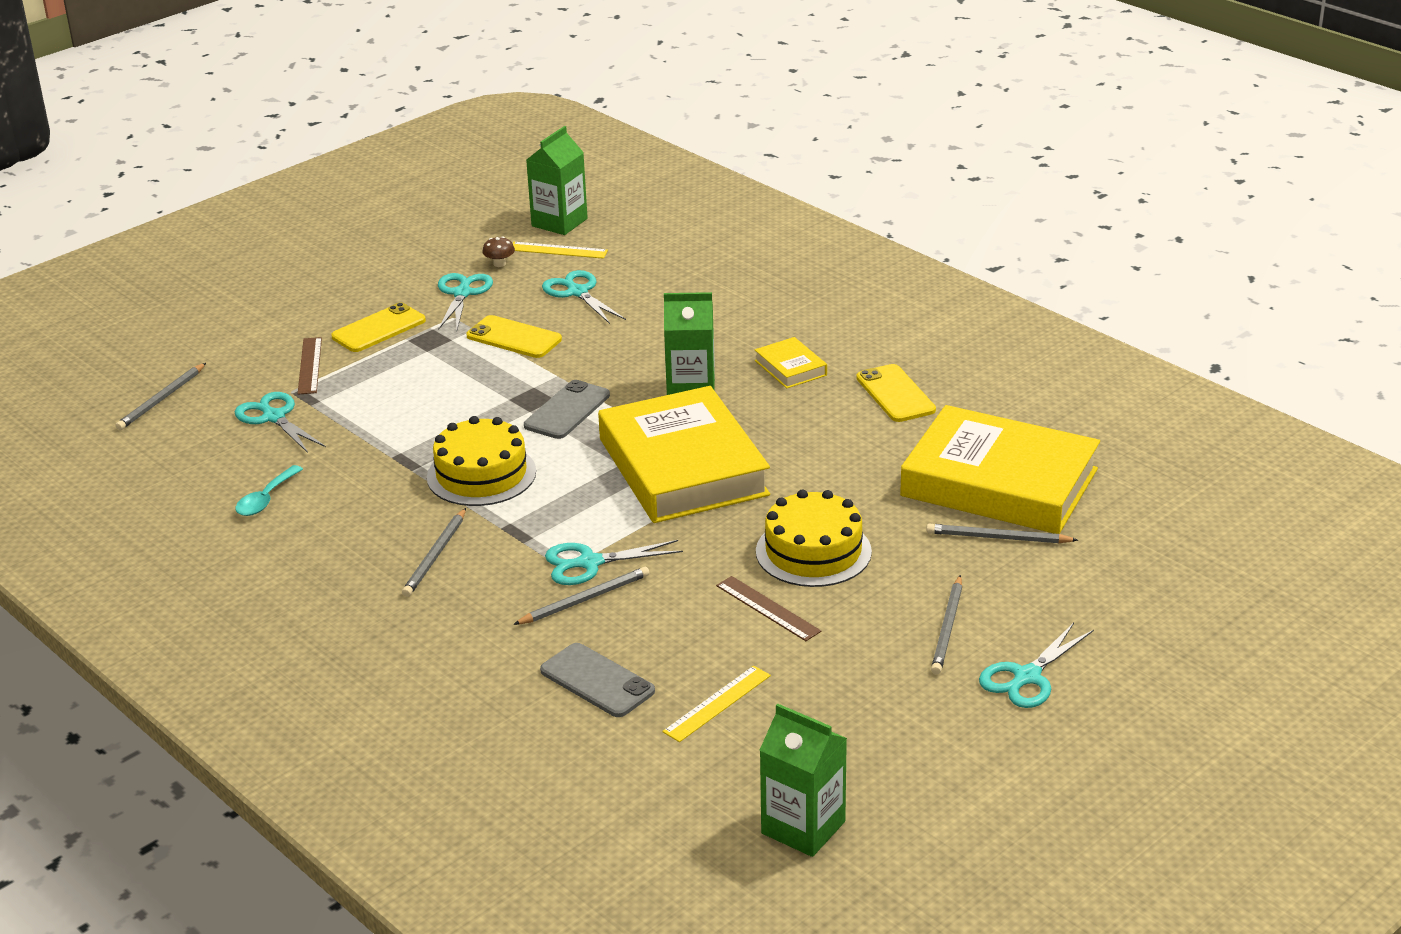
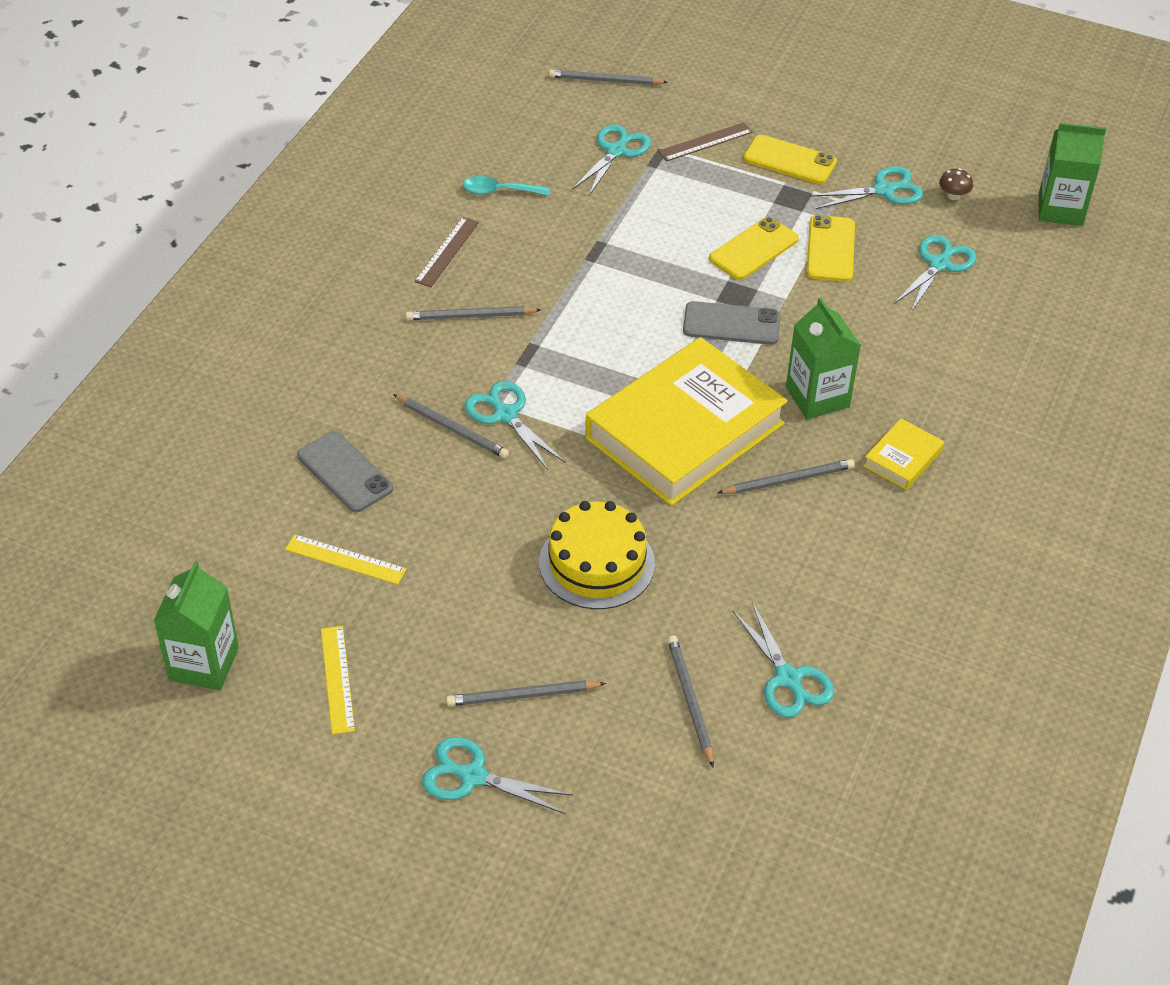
camera: 65 degrees right, 15 degrees up
(481, 474) = (601, 303): yellow cake -> none
(558, 250) = (1007, 226): yellow ruler -> yellow ruler (337, 679)
(597, 681) = (345, 472): grey phone -> grey phone turned 60 degrees counterclockwise
(767, 608) = (494, 555): brown ruler -> brown ruler (447, 252)
(778, 428) = (788, 480): none -> grey pencil
(895, 394) = (904, 553): yellow phone -> yellow phone (753, 249)
(999, 483) = (788, 679): yellow book -> turquoise scissors

